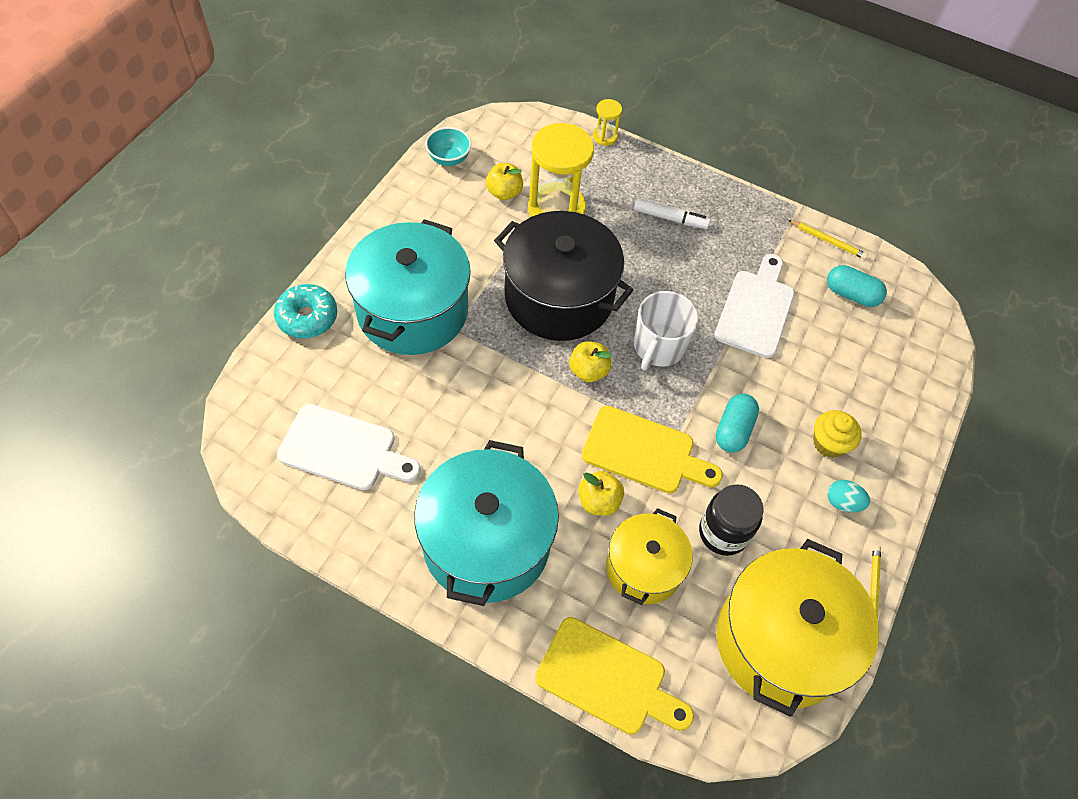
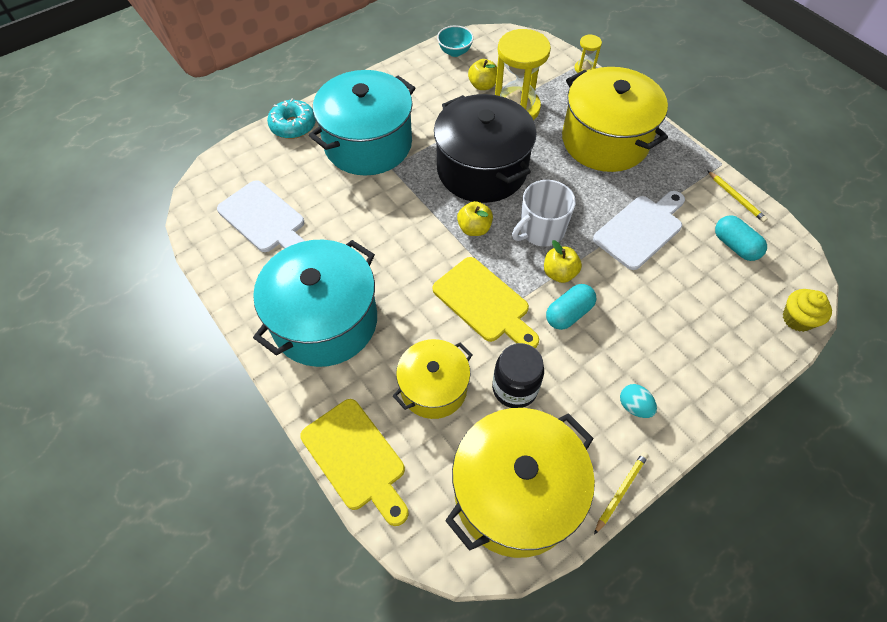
camera: 30 degrees right, 0 degrees up
(598, 501) = (427, 325): yellow apple -> yellow apple (559, 273)
(670, 218) = (605, 140): white marker -> yellow pot
(829, 443) = (648, 355): yellow cupcake -> yellow cupcake (797, 319)

